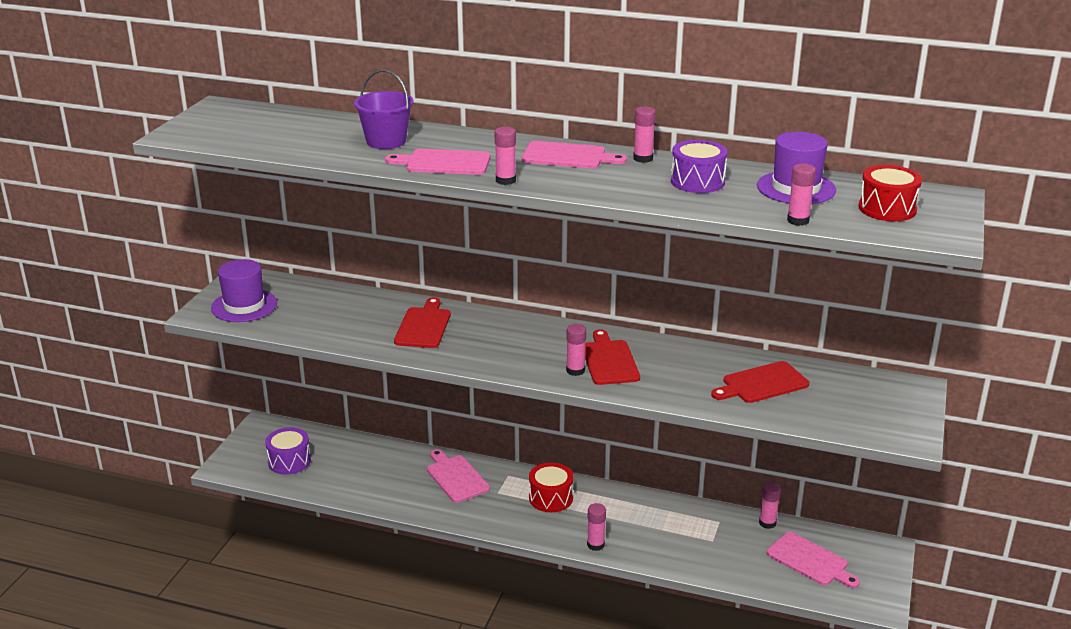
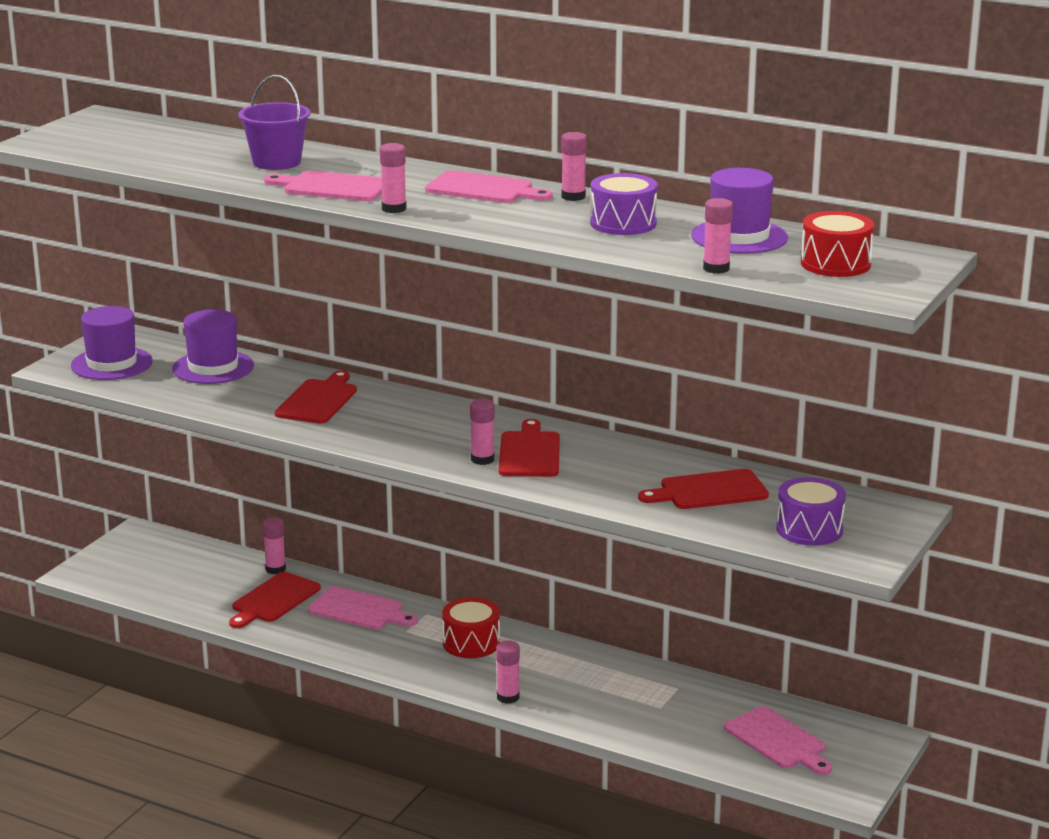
camera: 10 degrees right, 5 degrees down
(289, 461) = (159, 574): purple drum -> purple drum (809, 529)
(328, 302) = (213, 367): none -> purple hat
(386, 475) = (273, 600): none -> red cutting board
(456, 477) = (359, 610): pink cutting board -> pink cutting board turned 135 degrees clockwise
(767, 523) = (740, 695): pink glue stick -> pink glue stick (275, 569)

